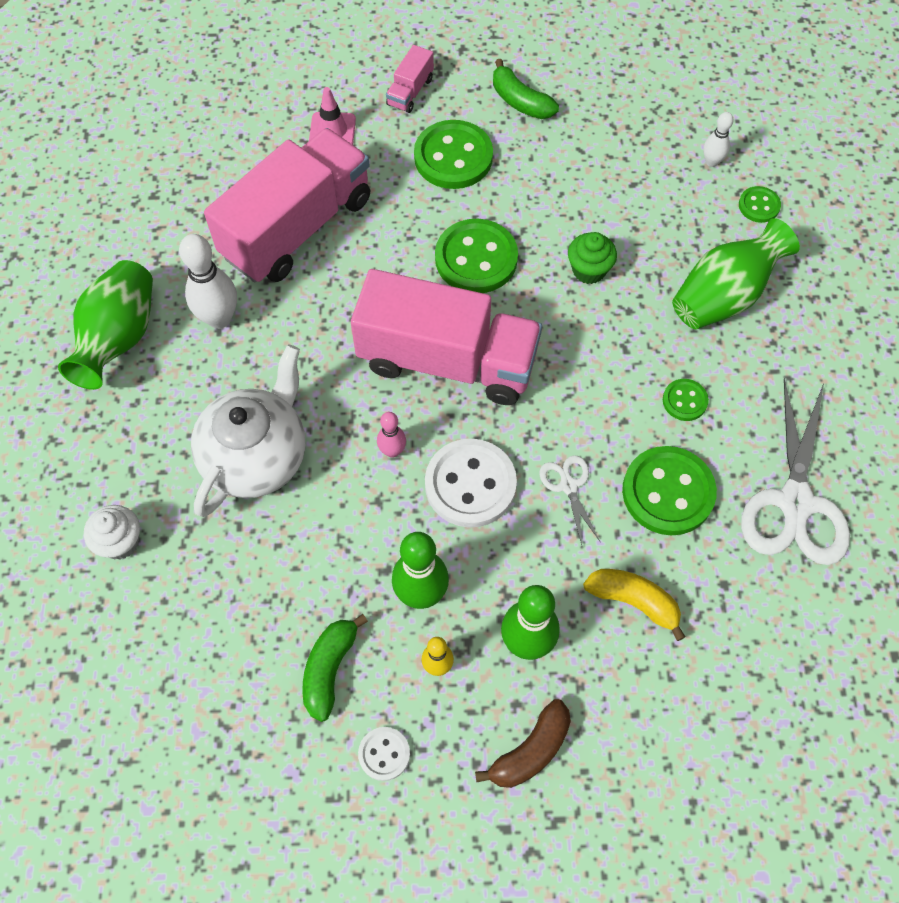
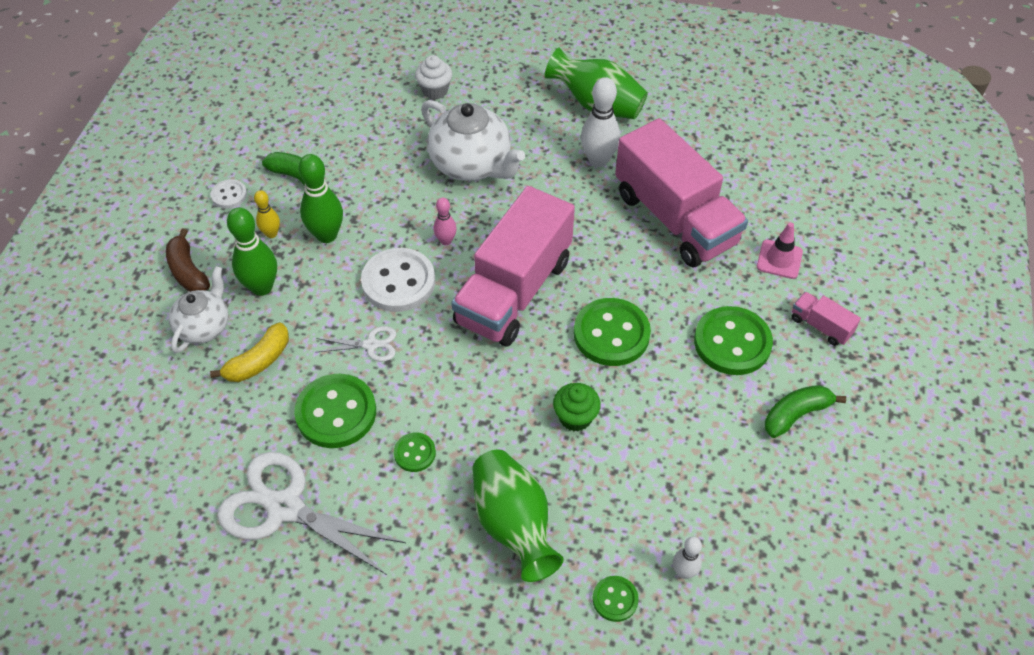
camera: 105 degrees right, 10 degrees down
(608, 689) = (204, 326): none -> white teapot

